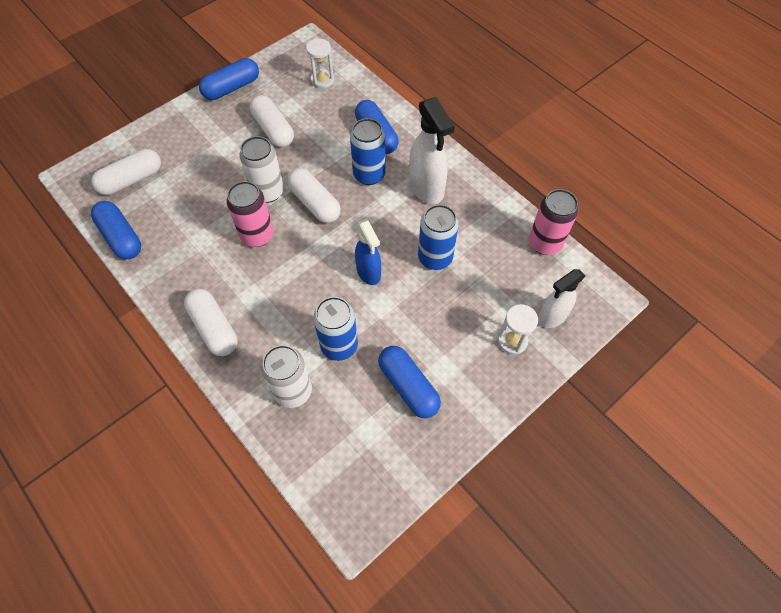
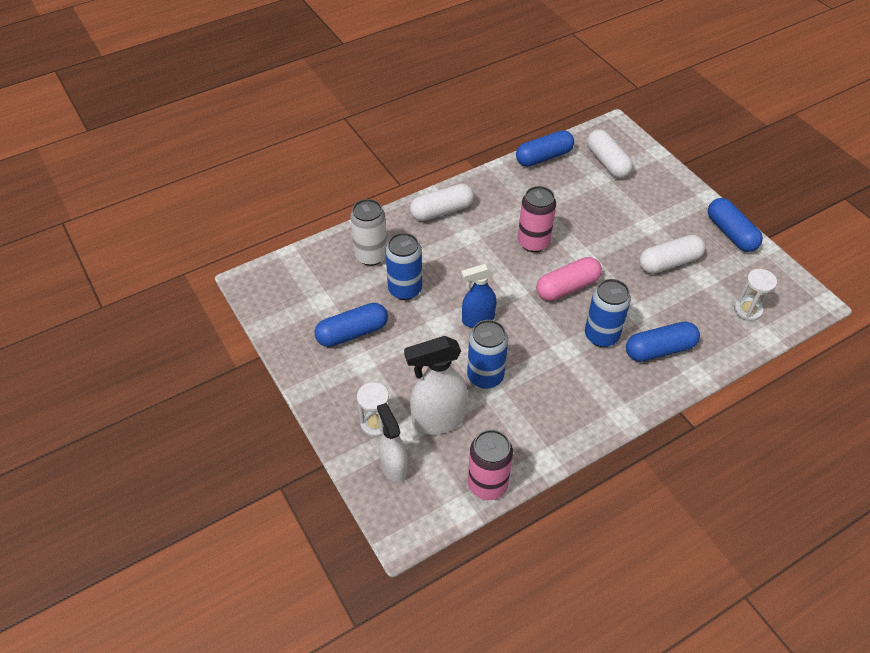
camera: 100 degrees right, 10 degrees down
(268, 192) = (585, 253): white can -> none
(315, 203) = (567, 287): white capsule -> pink capsule
(426, 188) = (578, 384): white spray bottle -> white spray bottle (438, 420)

